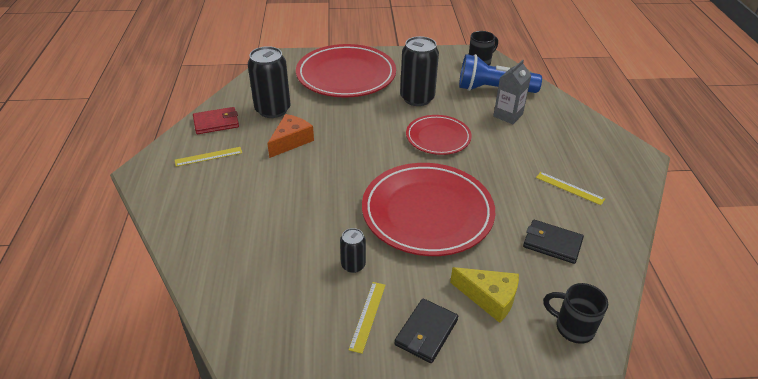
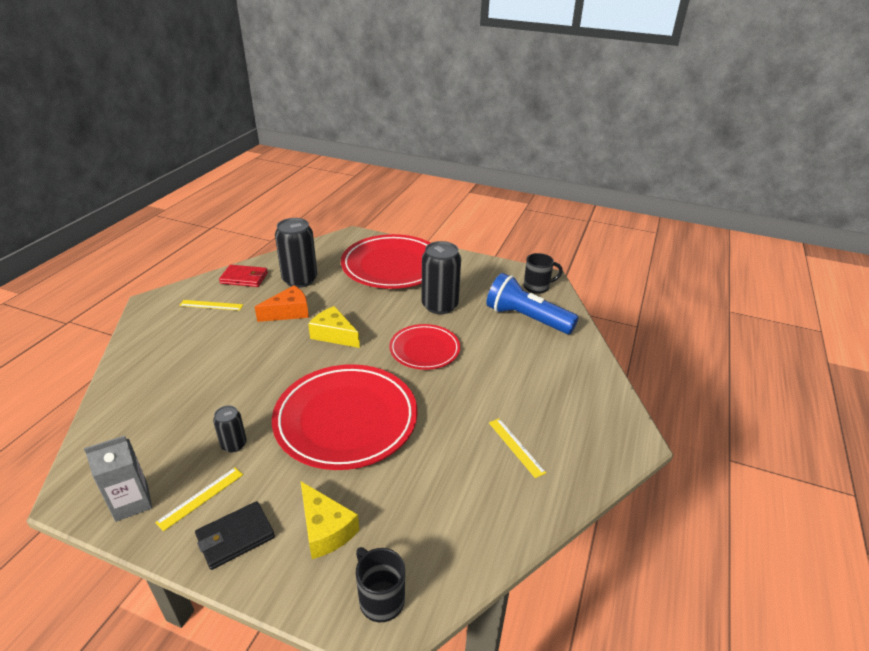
camera: 25 degrees right, 5 degrees down
(351, 148) = (334, 335): none -> yellow cheese
(508, 115) = (518, 349): grey carton -> grey carton (132, 502)
(552, 243) = (442, 499): black wallet -> none

